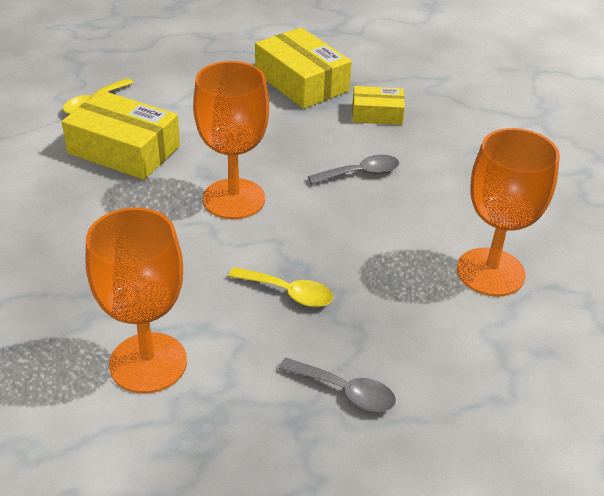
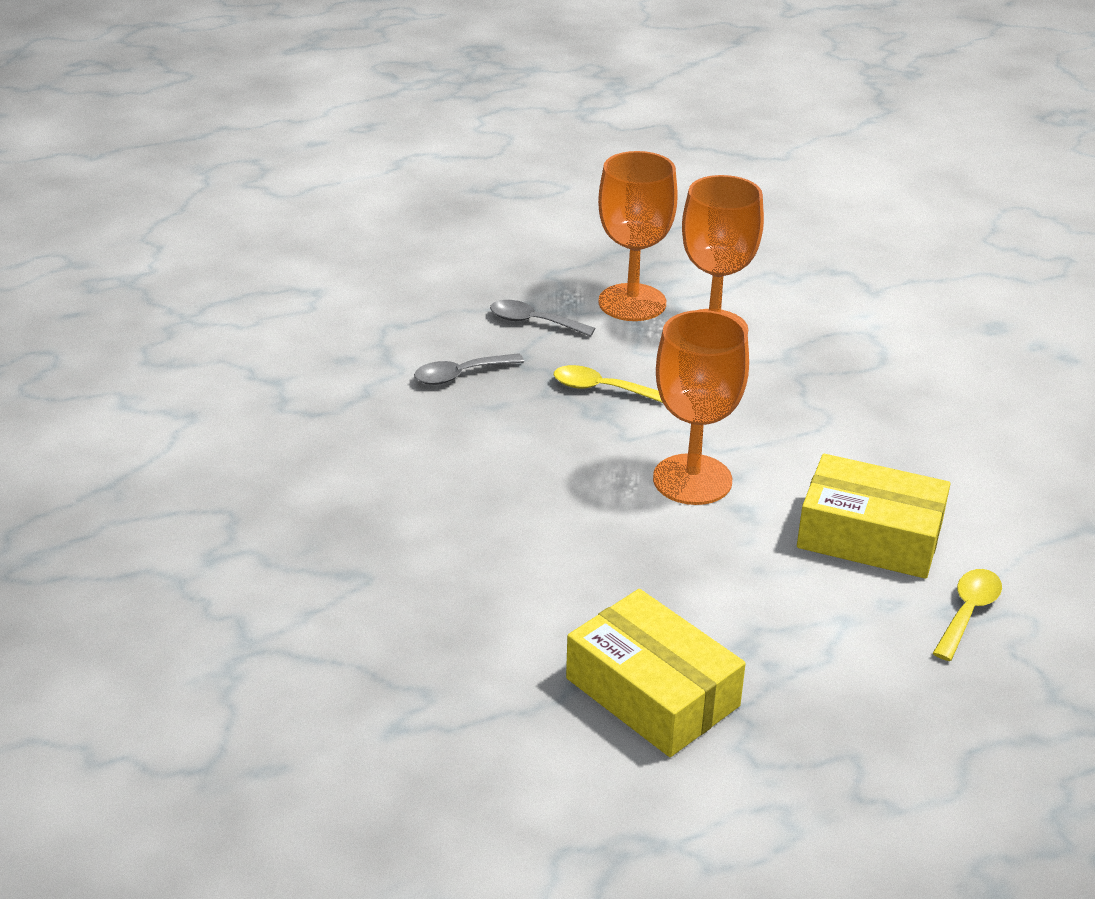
camera: 175 degrees right, 5 degrees down
(361, 173) = (534, 527): grey spoon -> grey spoon (460, 375)
(377, 114) = (515, 633): yellow box -> none
(490, 272) = (381, 422): orange goblet -> orange goblet (632, 303)

